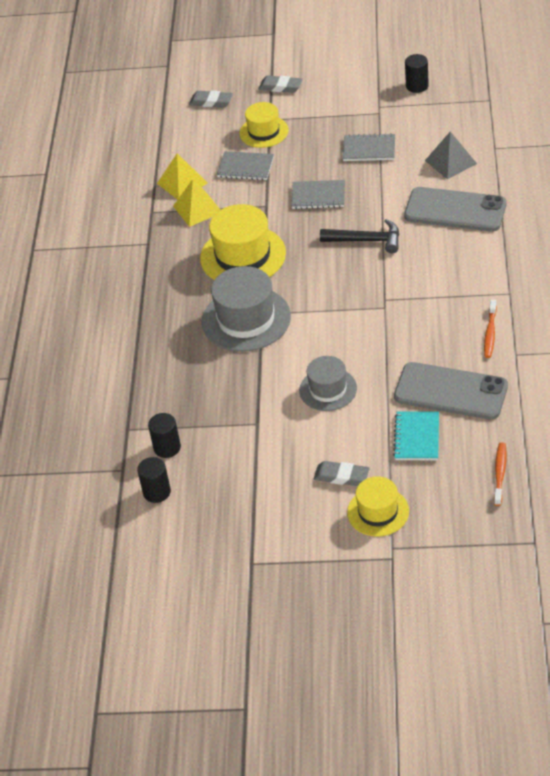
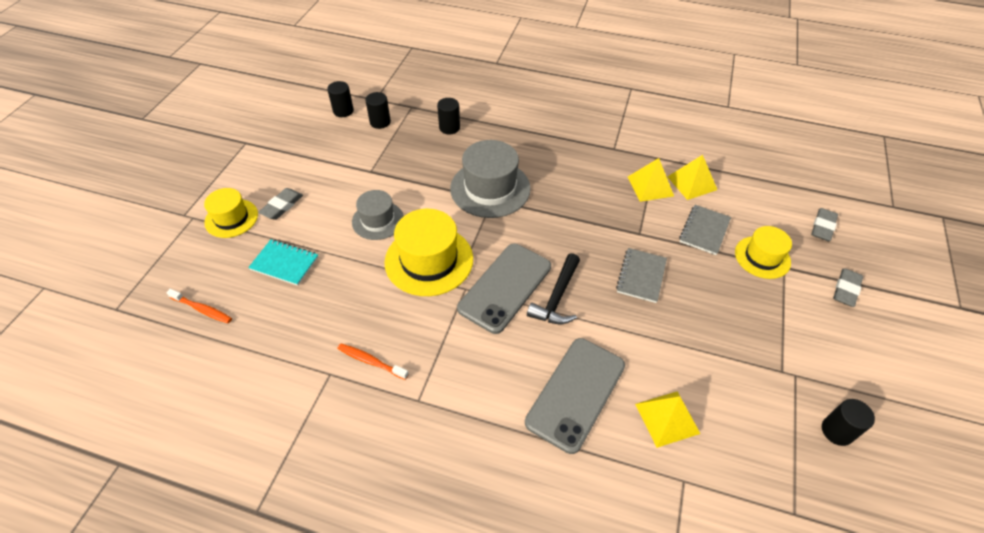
camera: 100 degrees right, 5 degrees up
(156, 381) = (449, 128): none -> black cylinder
(243, 256) = (573, 203): yellow hat -> yellow hat (429, 260)
(369, 149) = (711, 341): grey notebook -> none
(450, 162) = (667, 418): grey pyramid -> yellow pyramid
(450, 392) = (318, 304): grey phone -> grey phone (505, 287)

